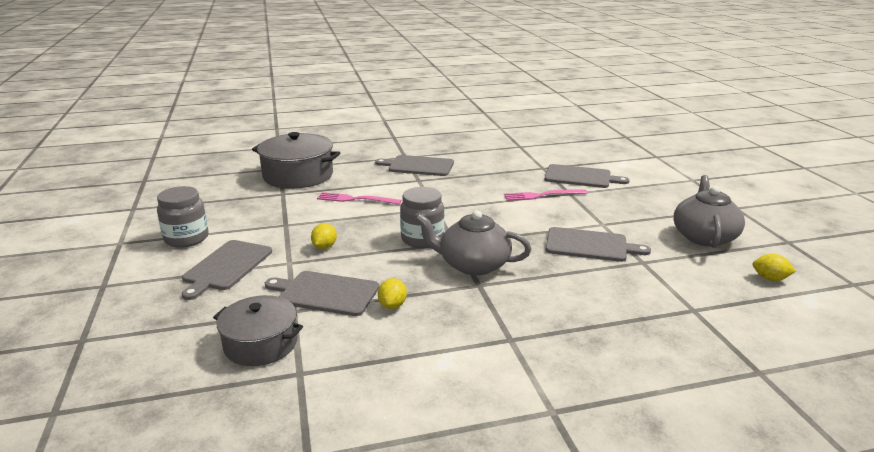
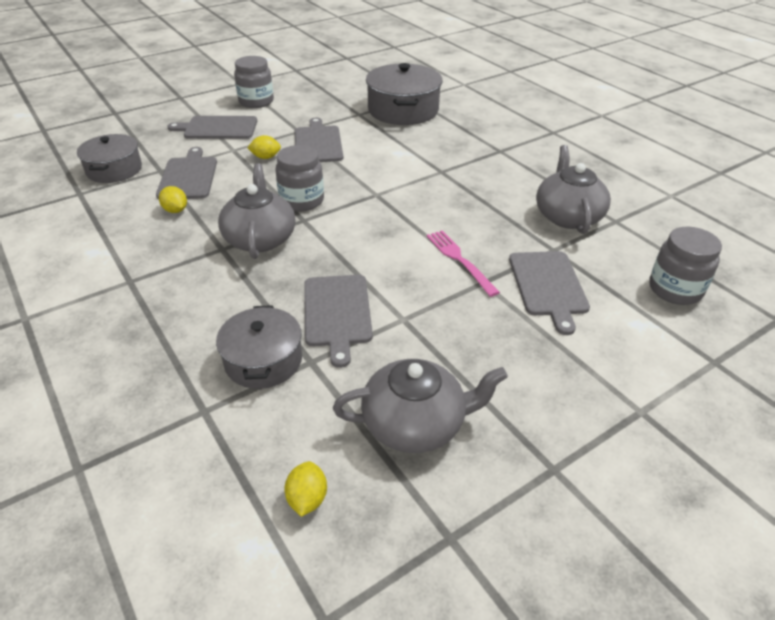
camera: 70 degrees right, 15 degrees up
(355, 199) = (369, 149): pink fork -> none
(392, 305) = (175, 210): yellow lemon -> yellow lemon turned 60 degrees clockwise
(418, 166) = (480, 163): grey cutting board -> grey cutting board (318, 143)
(507, 156) = (567, 216): none -> grey teapot
(594, 149) = (675, 289): none -> grey jar
(639, 280) = (263, 360): none -> grey pot

